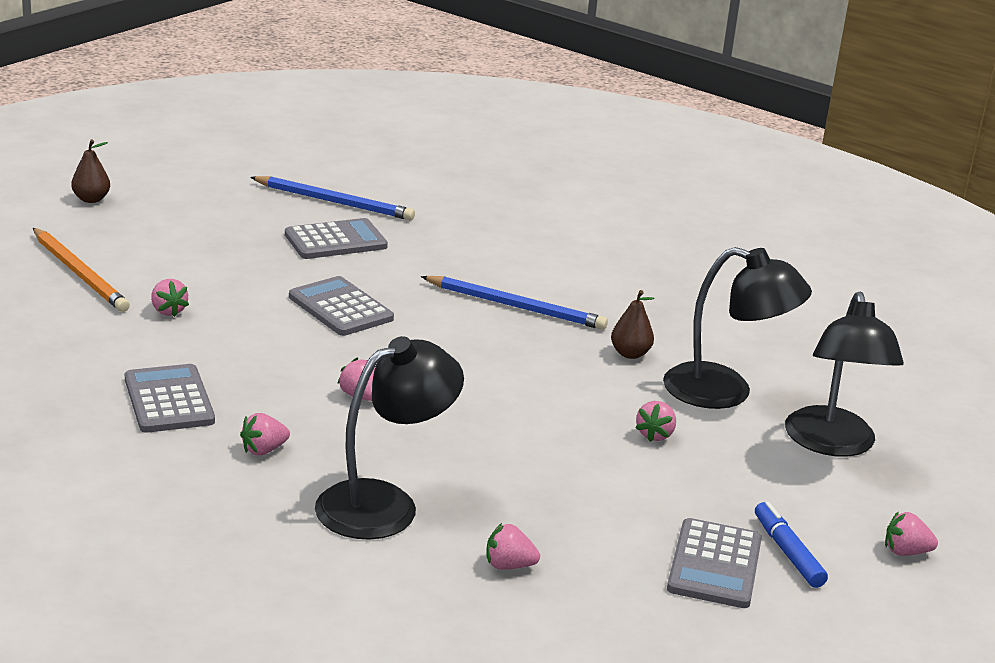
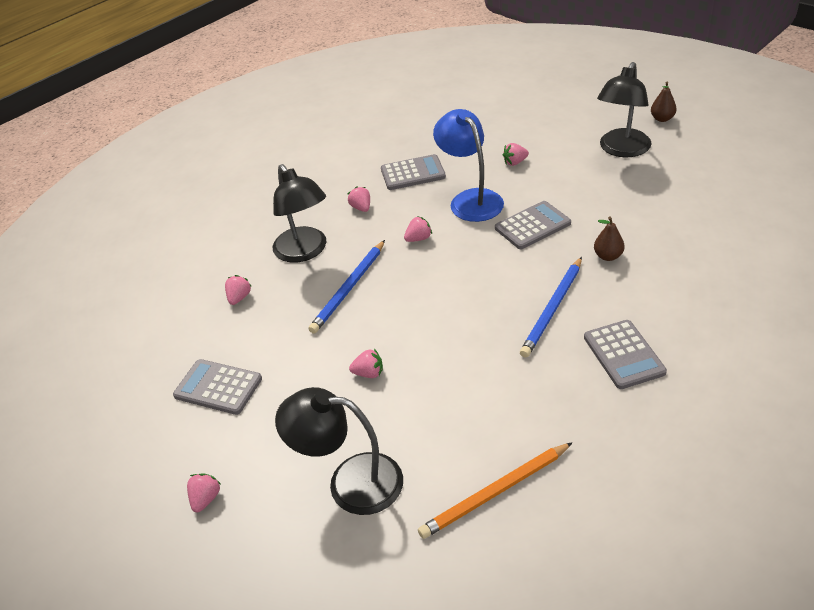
camera: 105 degrees right, 15 degrees up
(79, 273) = (556, 128): orange pencil -> orange pencil (496, 492)
(263, 351) = (470, 199): none -> blue lamp
(334, 202) = (707, 214): blue pencil -> blue pencil (349, 288)
(335, 241) = (637, 219): grey calculator -> grey calculator (623, 355)
(630, 354) = (486, 370): brown pear -> brown pear (608, 256)
(655, 435) = (369, 373): pink strawberry -> pink strawberry turned 150 degrees clockwise
(725, 392) = (430, 423): black lamp -> black lamp (621, 150)
(788, 553) = (221, 427): blue marker -> none

